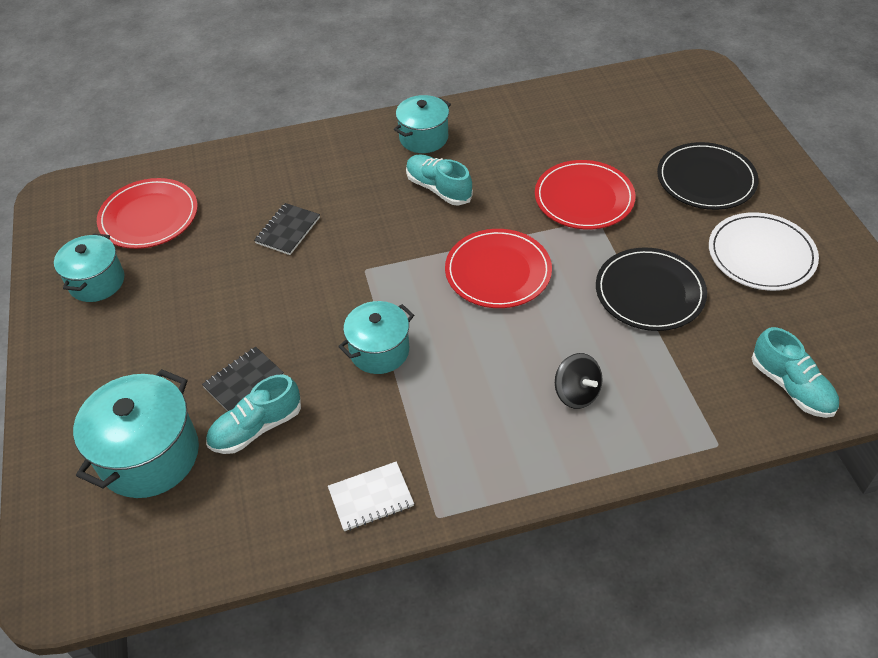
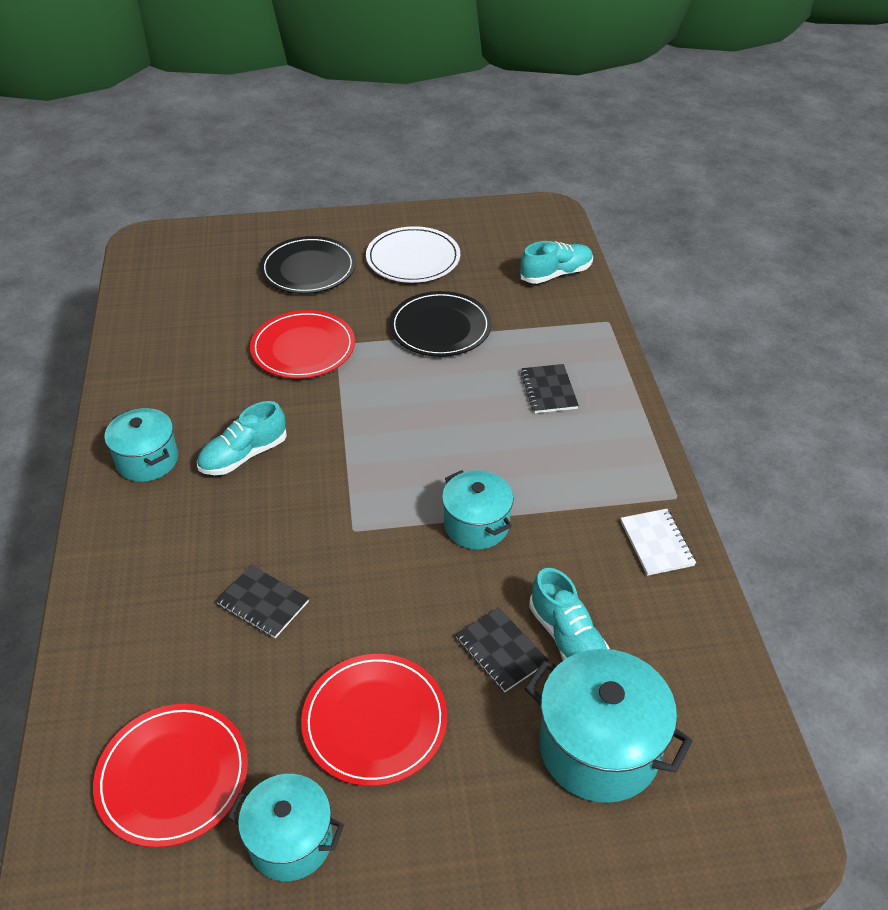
camera: 85 degrees left, 5 degrees down
(498, 271) = (387, 422): red plate -> red plate (375, 721)
(576, 393) = (548, 390): black spinning top -> black notebook

